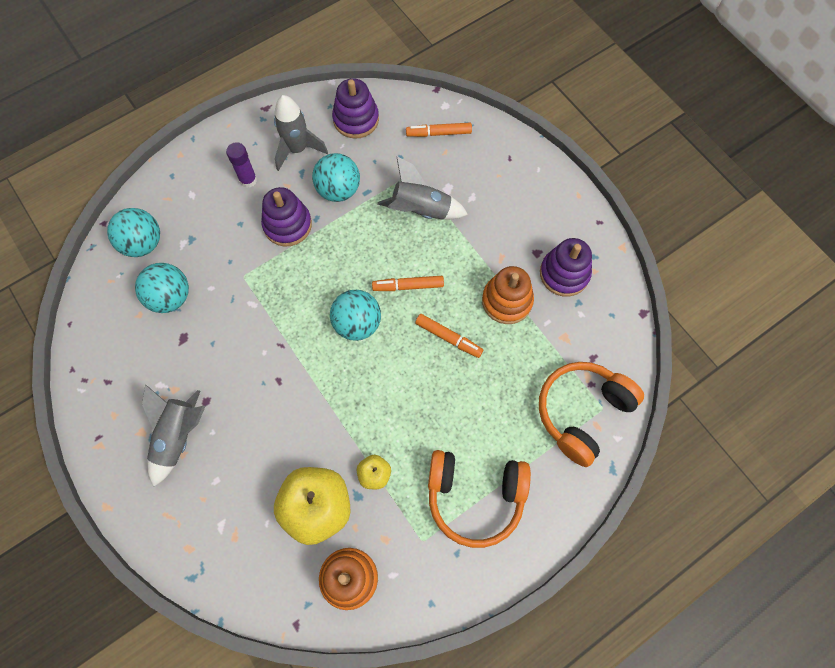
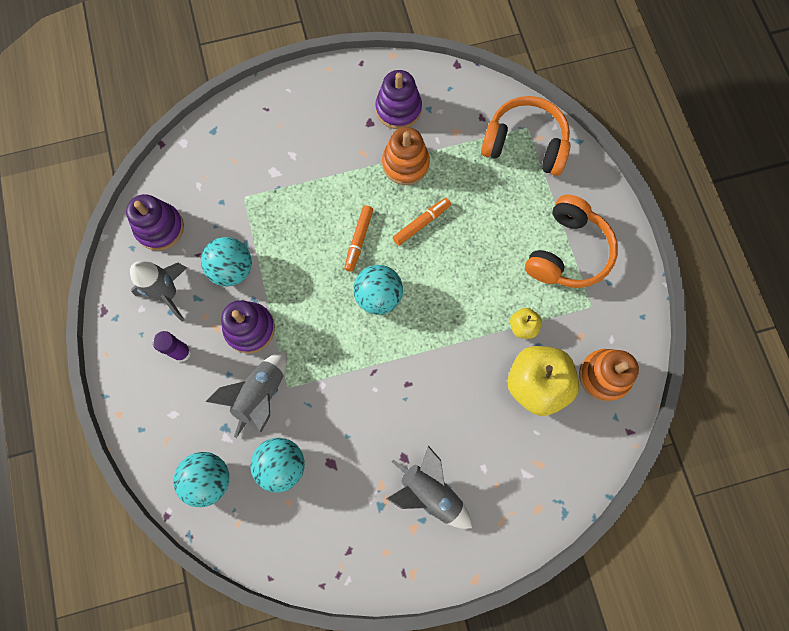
camera: 70 degrees left, 5 degrees up
(421, 210) = (286, 203): grey rocket -> grey rocket (261, 395)
(439, 133) = (211, 158): orange marker -> none
(582, 412) = (525, 144): orange headphones -> orange headphones turned 135 degrees clockwise

